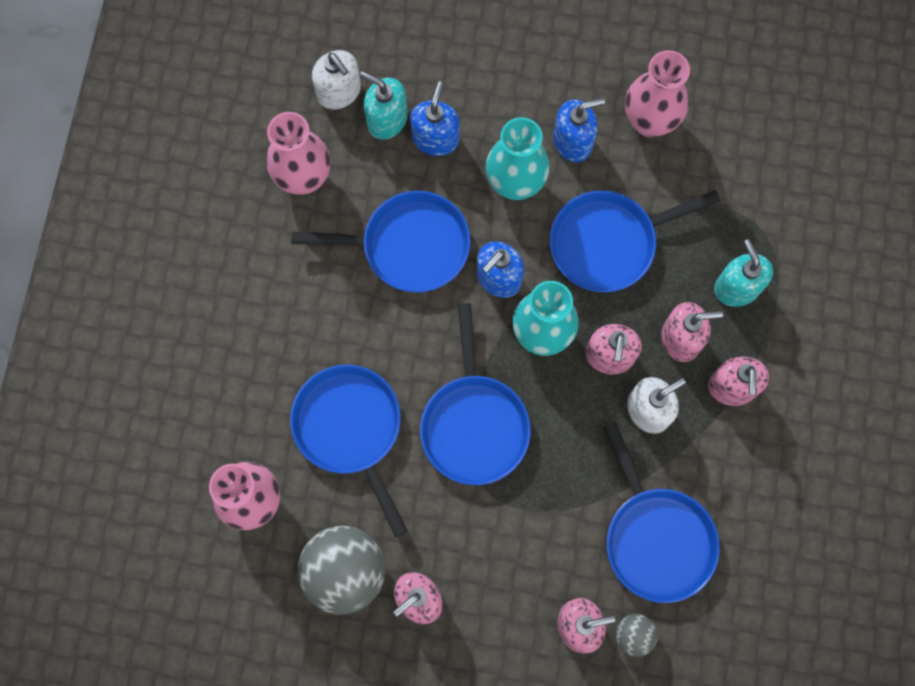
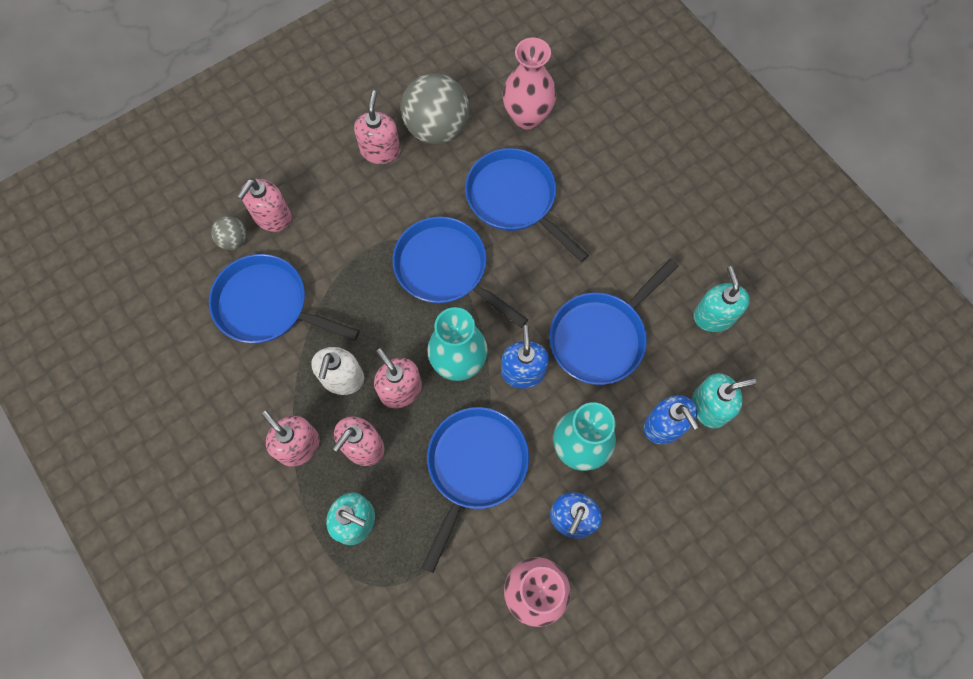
camera: 135 degrees right, 5 degrees down
(303, 178) = (714, 316): pink vase -> turquoise soap dispenser
(339, 92) = (761, 395): white soap dispenser -> none
(350, 429) = (515, 200): blue pan -> blue pan turned 150 degrees counterclockwise

